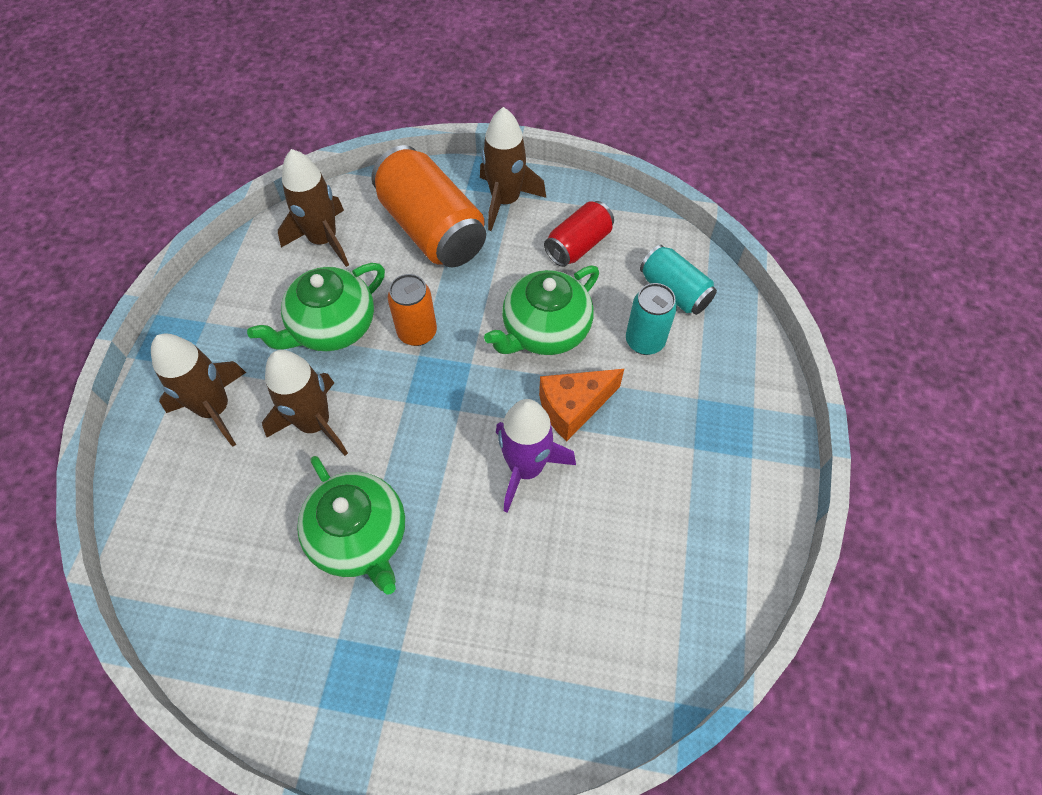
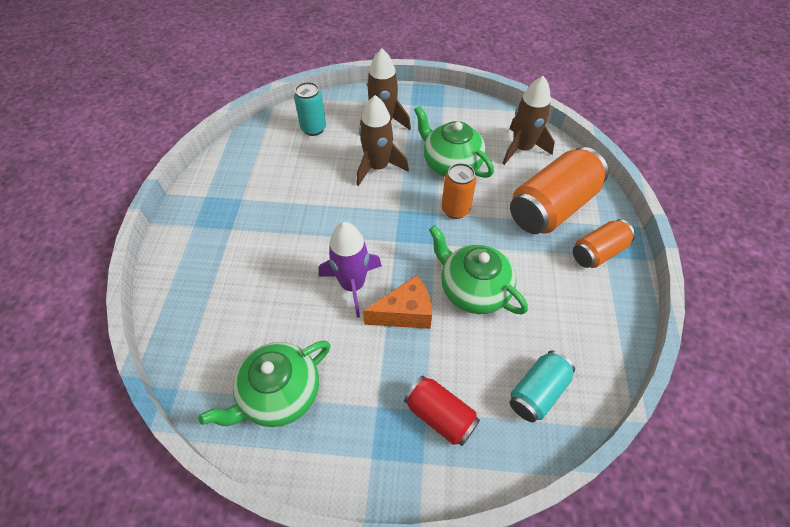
camera: 85 degrees right, 5 degrees down
(360, 536) = (302, 200): green teapot -> green teapot (279, 394)
(505, 201) = (597, 252): brown rocket -> orange can
(573, 408) = (405, 313): orange cheese -> orange cheese turned 105 degrees clockwise
(578, 245) = (567, 309): red can -> red can (440, 416)
(644, 341) = (477, 366): turquoise can -> turquoise can (313, 128)

